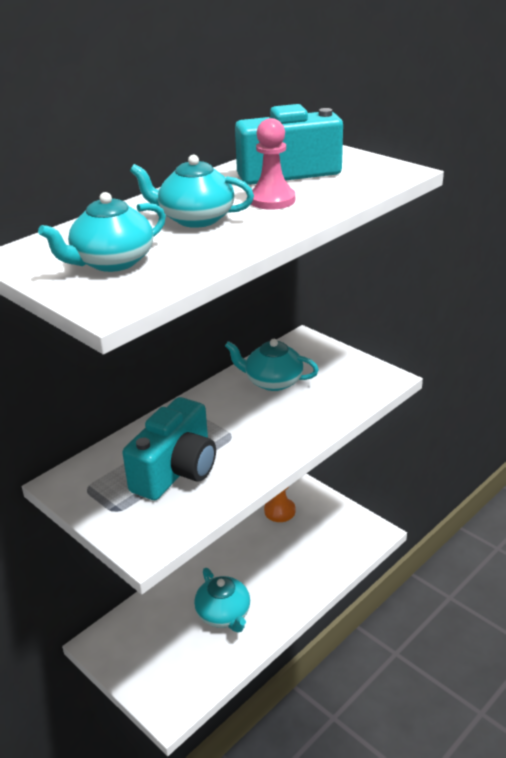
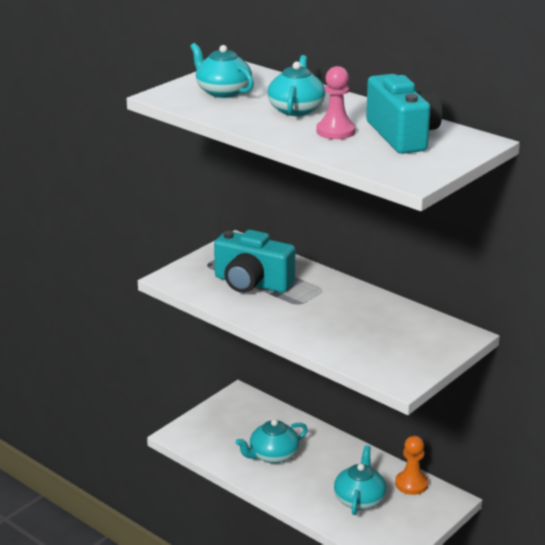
camera: 85 degrees right, 5 degrees down
(272, 381) = (384, 320): turquoise teapot -> turquoise teapot (359, 499)

